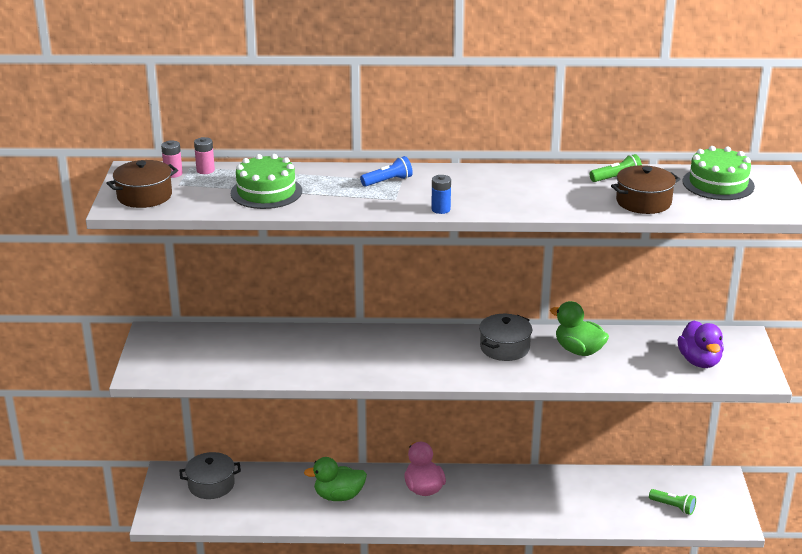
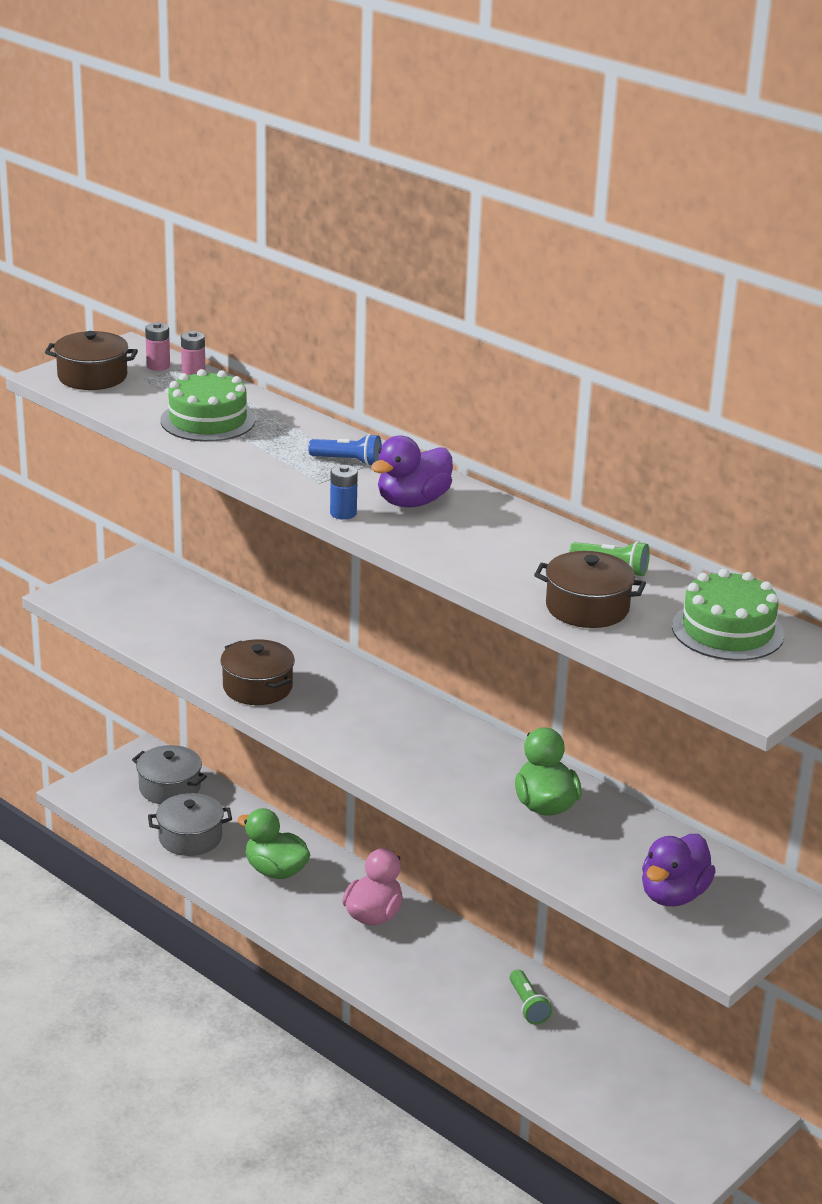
camera: 40 degrees right, 0 degrees up
(340, 367) = (257, 687): none -> brown pot
(463, 188) = (412, 502): none -> purple duck
(504, 348) = (464, 758): grey pot -> grey pot (190, 837)
(673, 507) = (635, 1108): green flashlight -> green flashlight (528, 1006)

